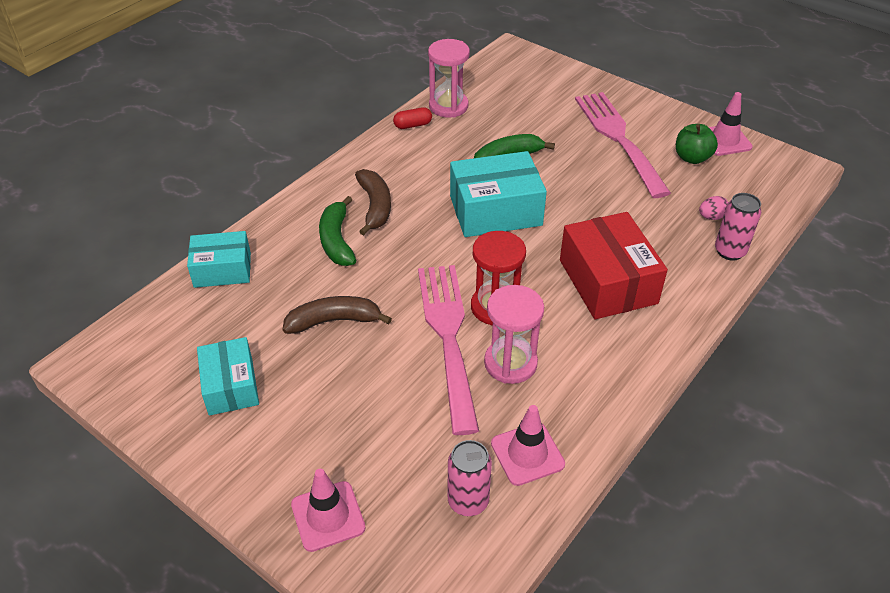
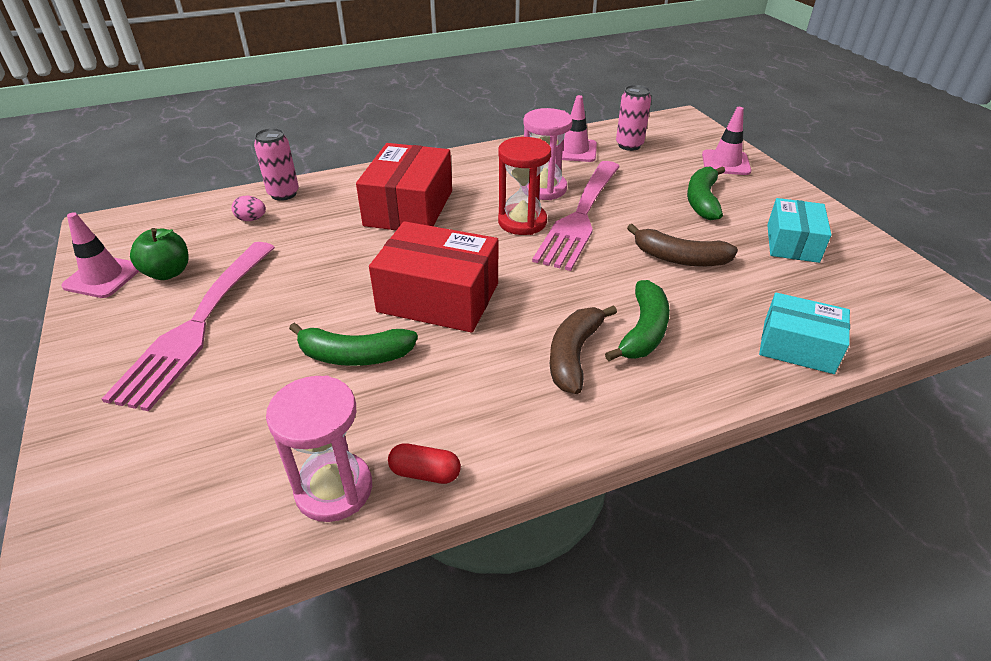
camera: 150 degrees left, 5 degrees down
(336, 418) = (702, 200): none -> green banana
(495, 210) = (438, 297): turquoise box -> red box

